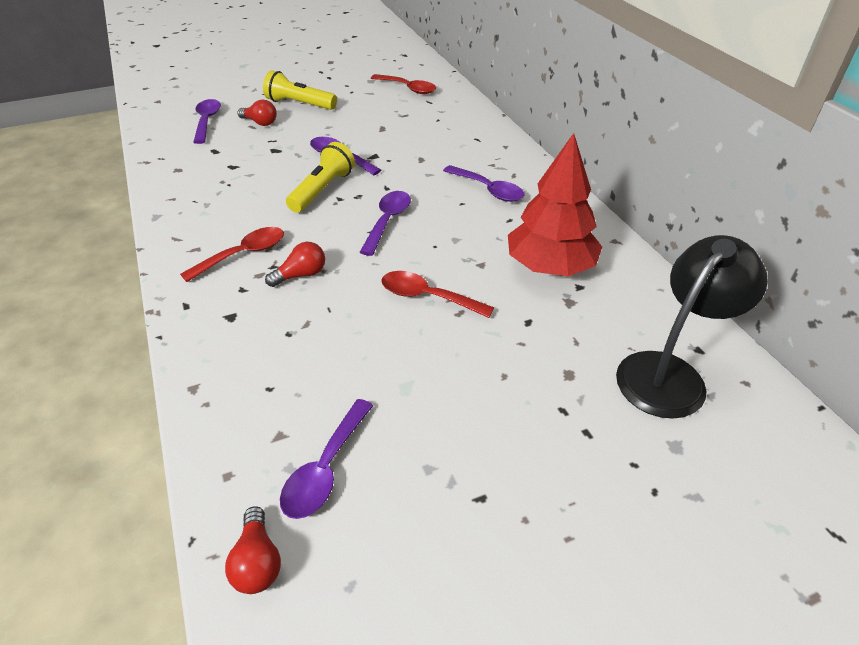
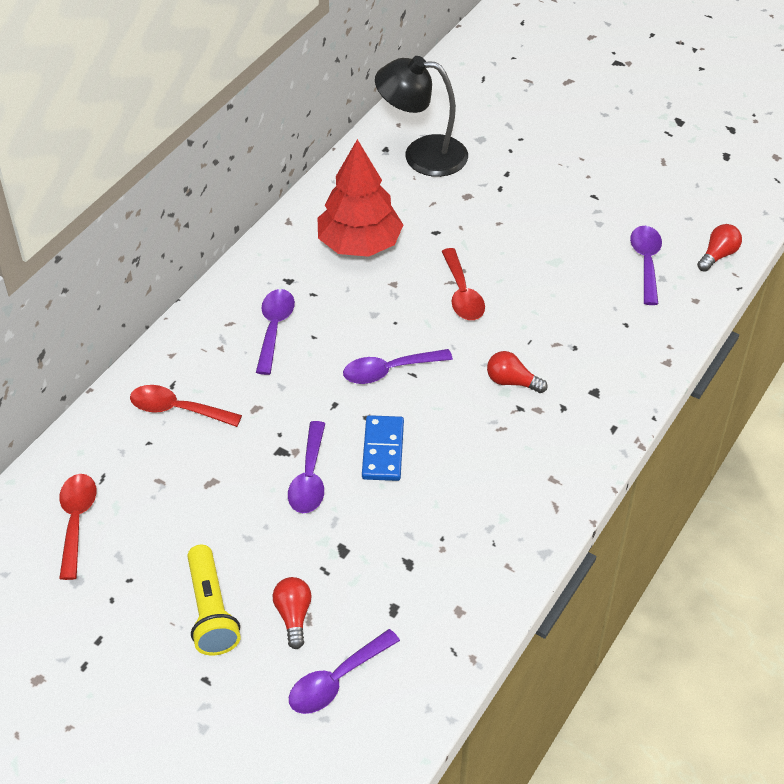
camera: 125 degrees left, 5 degrees up
(243, 254) = (526, 438): red spoon -> red spoon (177, 409)
(322, 190) = (383, 450): yellow flashlight -> blue domino
(325, 469) = (646, 262): purple spoon -> purple spoon turned 75 degrees counterclockwise

